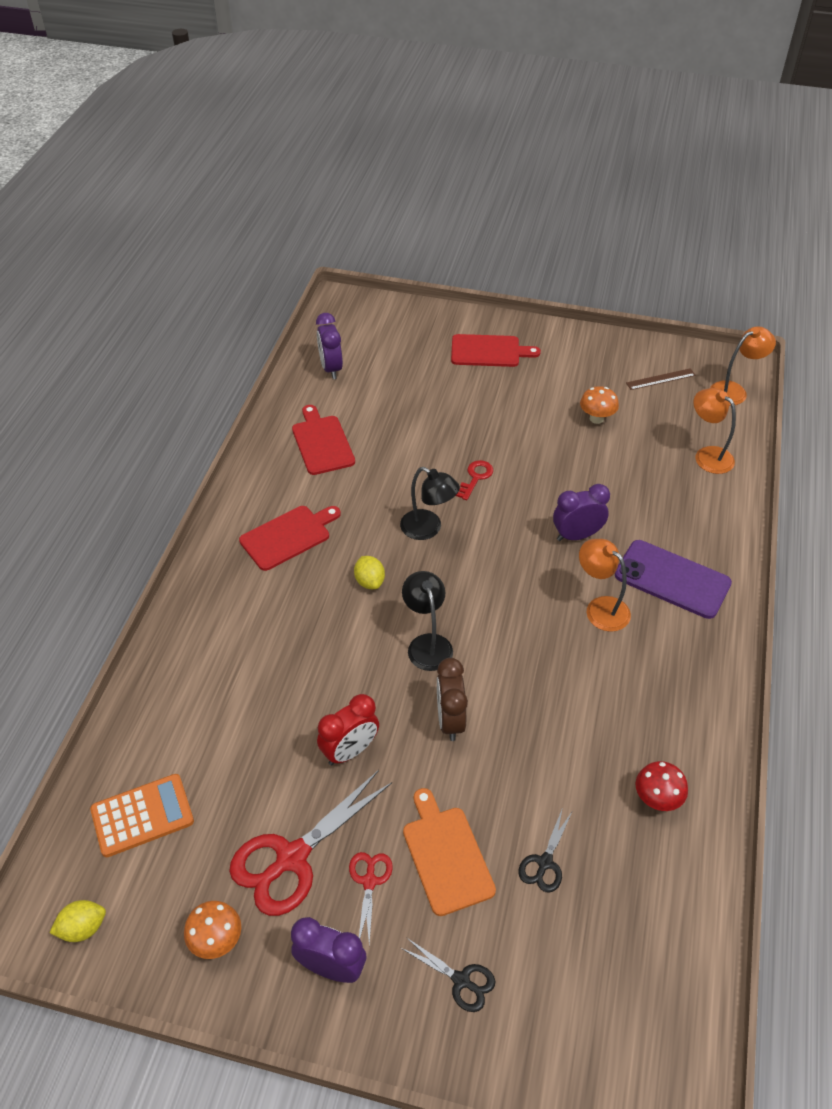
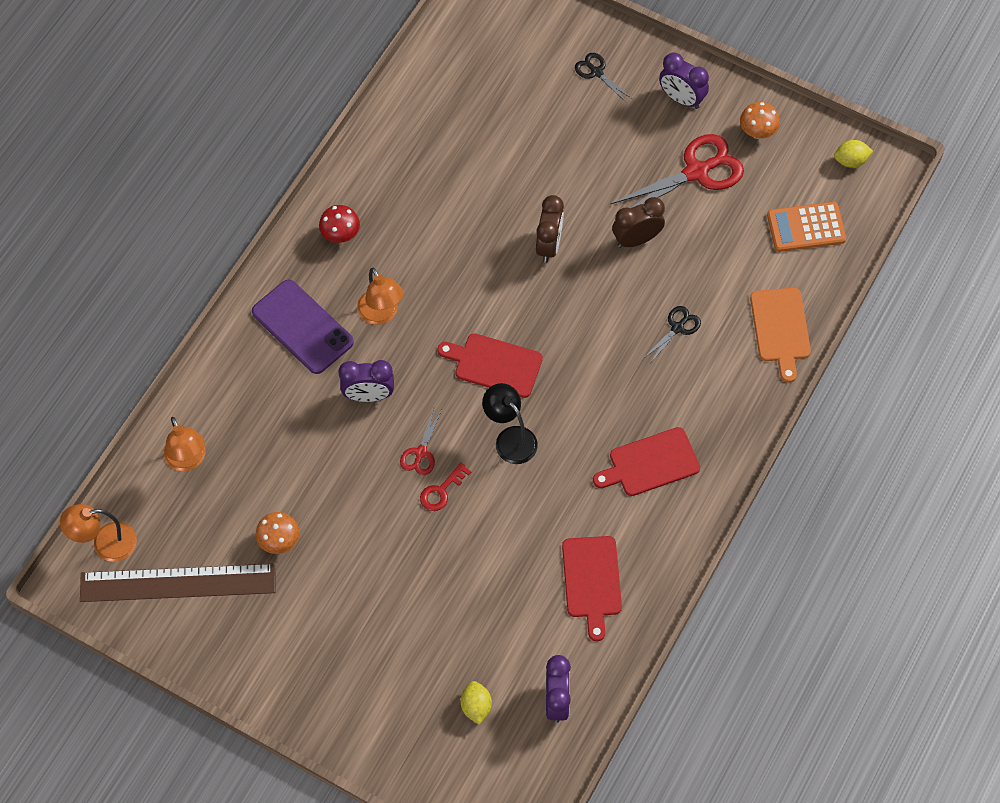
camera: 165 degrees left, 15 degrees up
(350, 751) = (636, 239): red clock -> brown clock
(369, 581) = (582, 392): yellow lemon -> yellow lemon (476, 706)
(369, 881) = (643, 144): red scissors -> red scissors (421, 453)
(427, 644) = (547, 316): black lamp -> none
(446, 855) = (583, 148): orange cutting board -> orange cutting board (780, 329)
(489, 351) = (358, 682): red cutting board -> red cutting board (494, 364)
(544, 863) = (514, 127): black scissors -> black scissors (677, 328)
(657, 799) = (412, 149): red mushroom -> red mushroom (340, 235)
(660, 379) = (178, 583): brown ruler -> brown ruler, size x2.27

